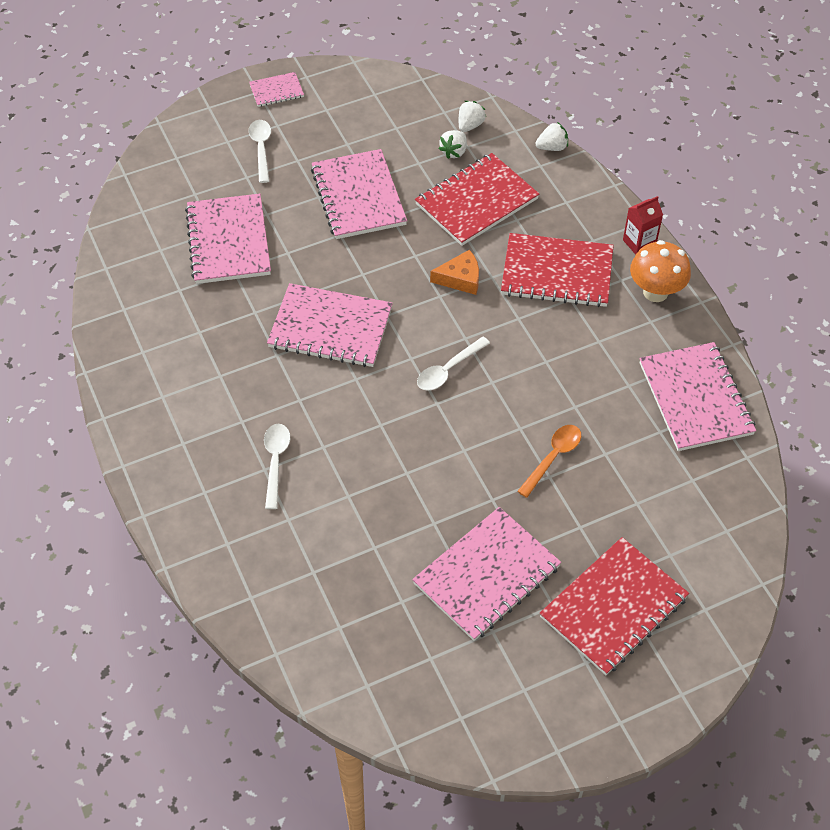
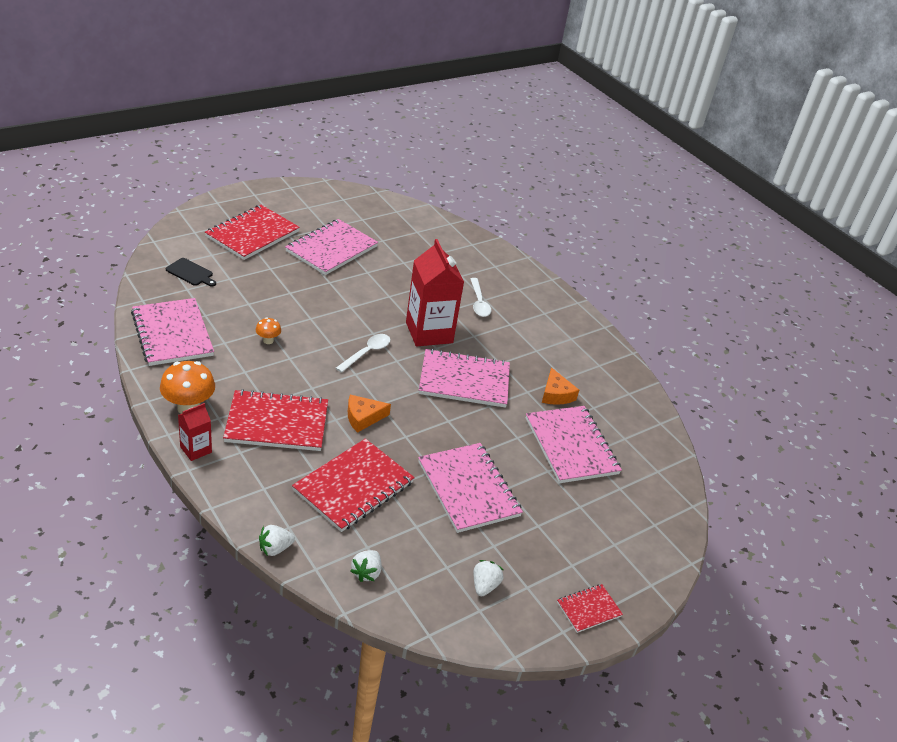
camera: 165 degrees right, 15 degrees down
(220, 308) = (556, 394): none -> orange cheese
(261, 149) = (578, 536): white spoon -> none
(276, 91) = (589, 609): pink notebook -> red notebook
(360, 404) = (429, 332): none -> red carton
(454, 152) = (381, 540): white strawberry -> white strawberry (484, 585)
(553, 457) = (287, 302): orange spoon -> none
(574, 389) = (268, 340): none -> orange mushroom
(693, 513) = (191, 273): none -> black cutting board

